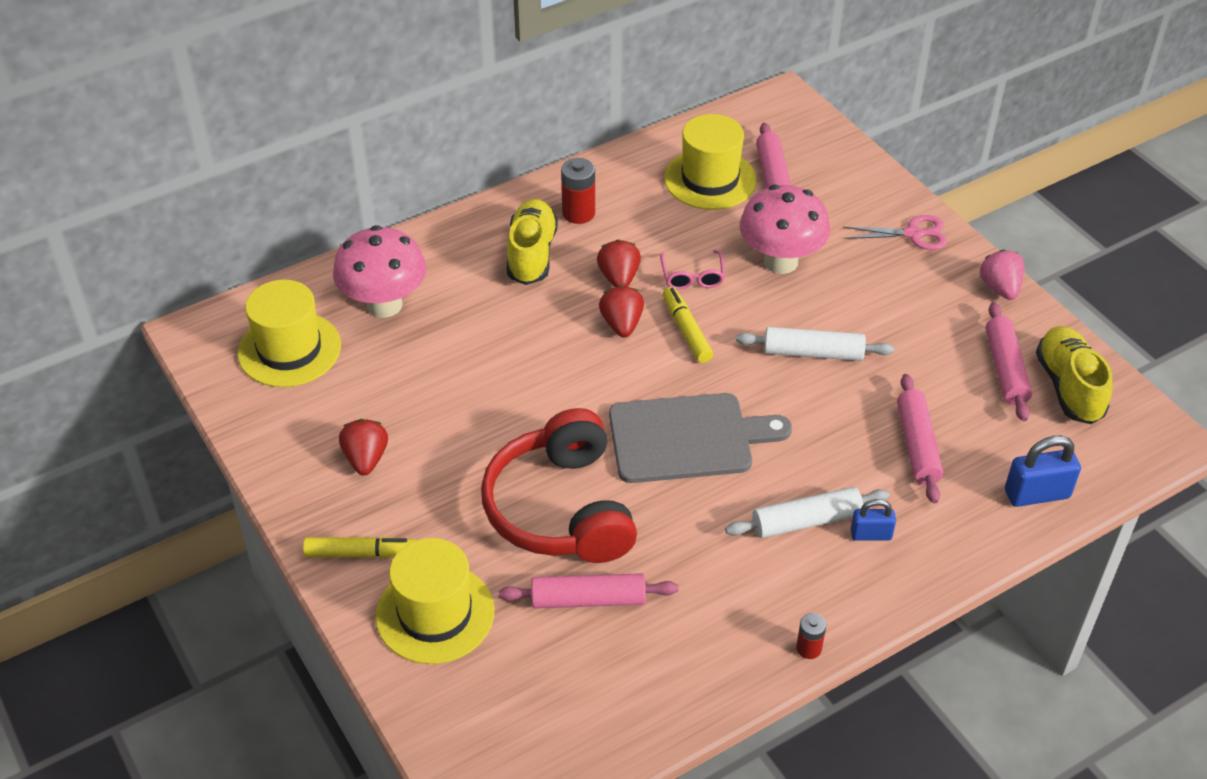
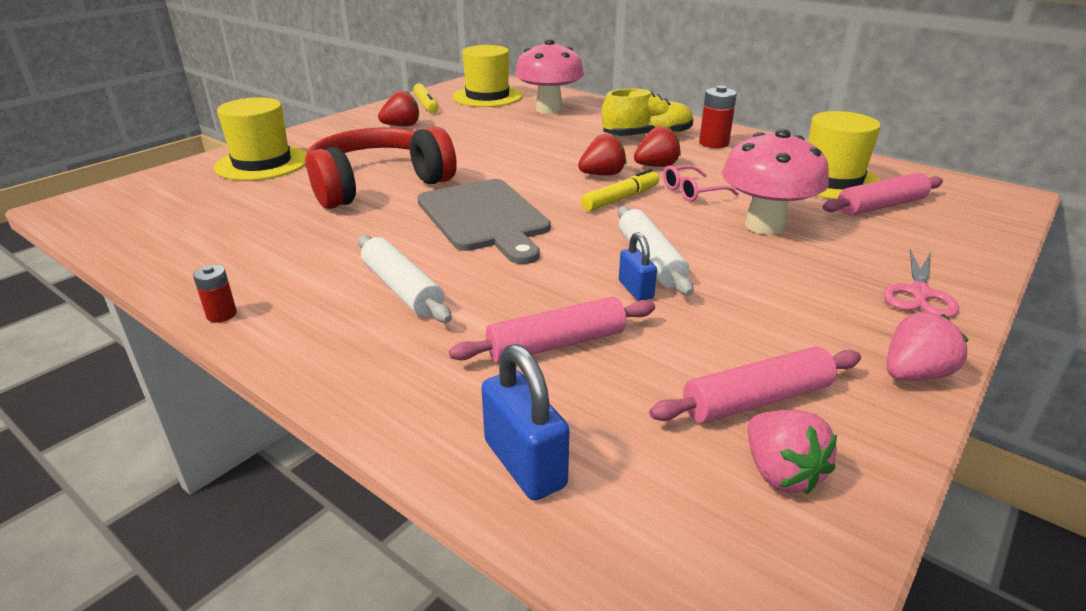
camera: 70 degrees right, 15 degrees down
(360, 553) = (315, 137): yellow marker -> yellow marker (426, 105)
(588, 600) = (280, 207): pink rolling pin -> none
(871, 534) = (395, 331): blue padlock -> blue padlock (635, 290)
(913, 234) = (919, 293): pink scissors -> pink scissors turned 45 degrees clockwise
(1069, 387) = (780, 473): yellow shoe -> pink strawberry

